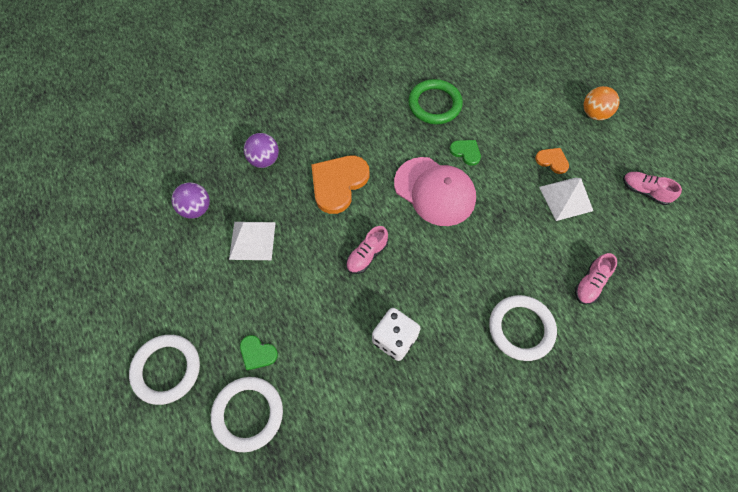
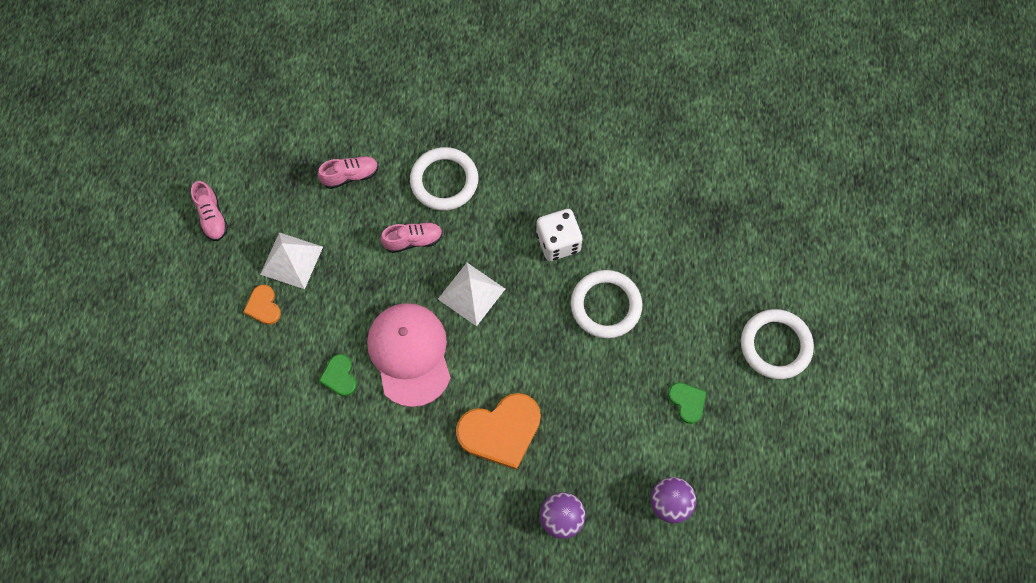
camera: 145 degrees left, 5 degrees up
(248, 414) = (721, 263): white ring -> white ring (606, 305)
(252, 240) = (630, 424): white pyramid -> white pyramid (471, 294)
(257, 353) = (686, 308): green heart -> green heart (687, 402)
(367, 255) = (527, 332): pink shoe -> pink shoe (413, 240)
(434, 104) = (319, 460): green ring -> none
(594, 114) = (164, 327): orange ball -> none

